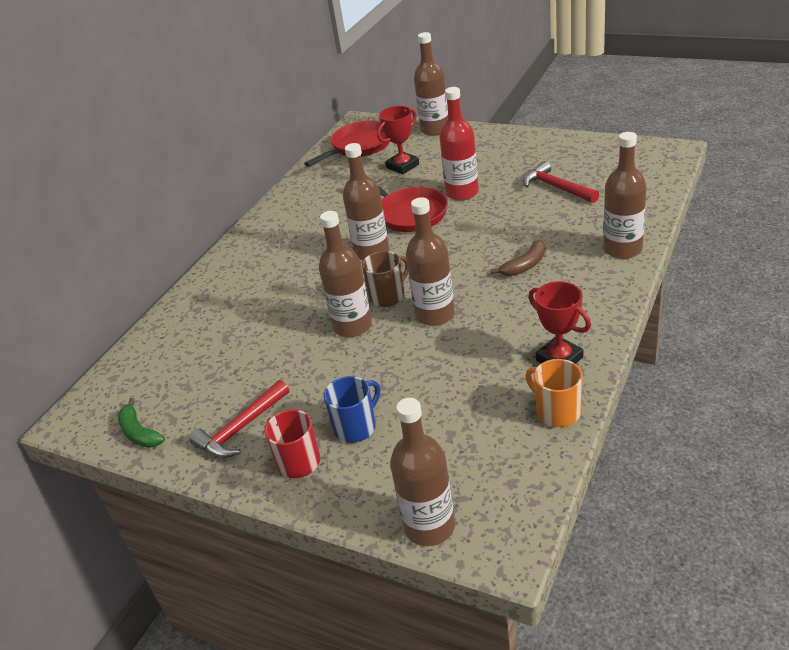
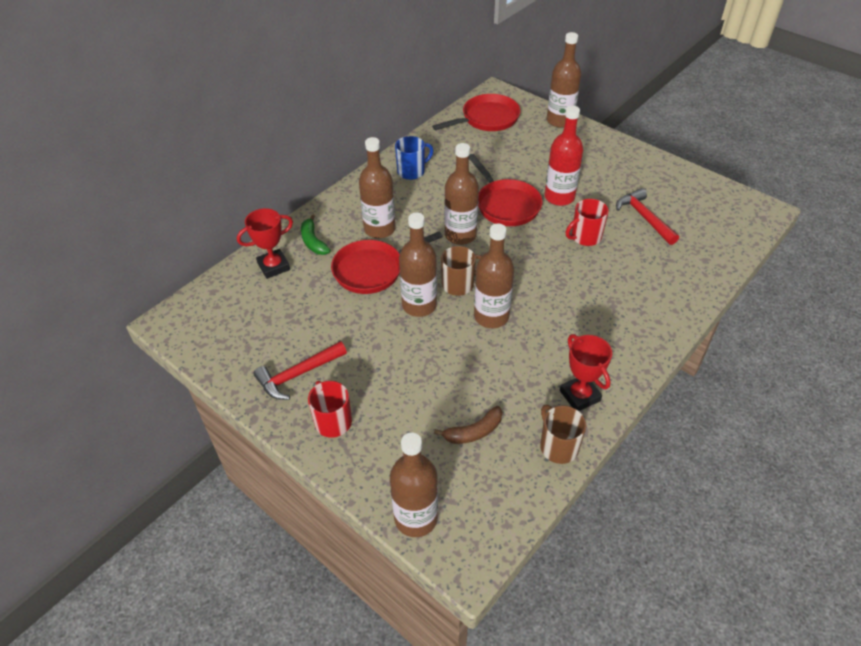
camera: 10 degrees right, 10 degrees up
(139, 432) = (218, 351): green banana -> green banana (313, 241)
(288, 308) = (372, 270): none -> red pan
(356, 427) = (389, 405): blue mug -> blue mug (412, 171)
(402, 166) = (517, 152): red trophy -> red trophy (273, 266)
(503, 219) = (585, 237): none -> red mug
(524, 266) = (585, 291): brown banana -> brown banana (473, 432)
(557, 412) = (558, 446): orange mug -> brown mug
(622, 249) = (677, 302): brown bottle -> brown bottle (379, 229)

